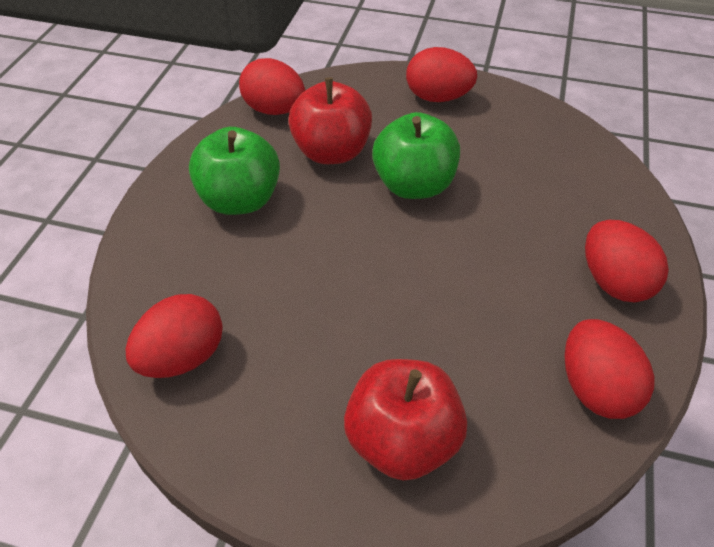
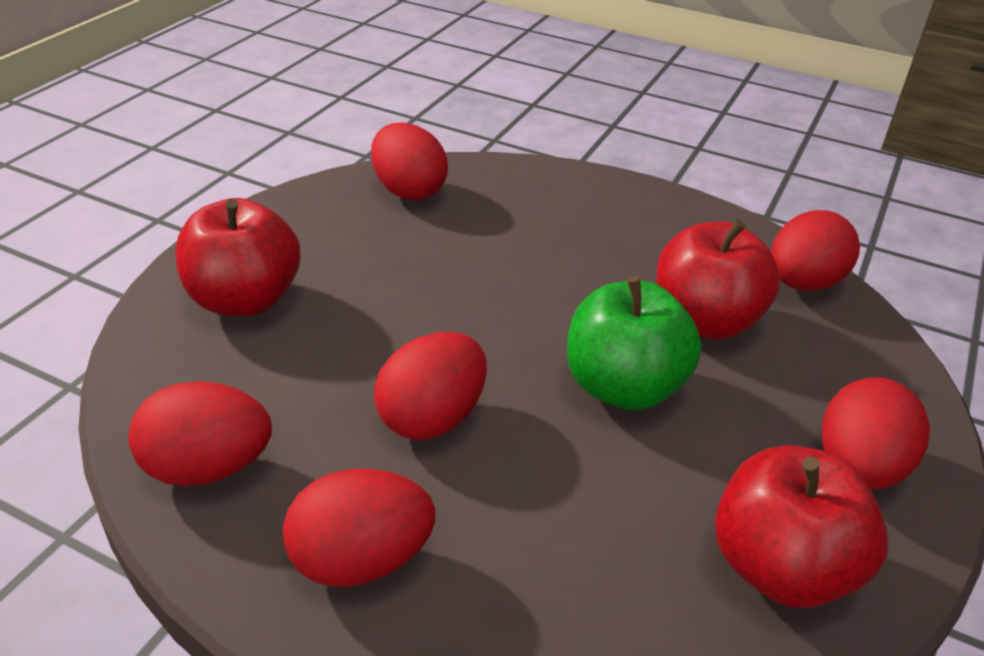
camera: 100 degrees right, 10 degrees down
(240, 200) = (617, 239): green apple -> none
(486, 273) = (432, 418): none -> red egg
(519, 124) = (781, 567): none -> red apple

